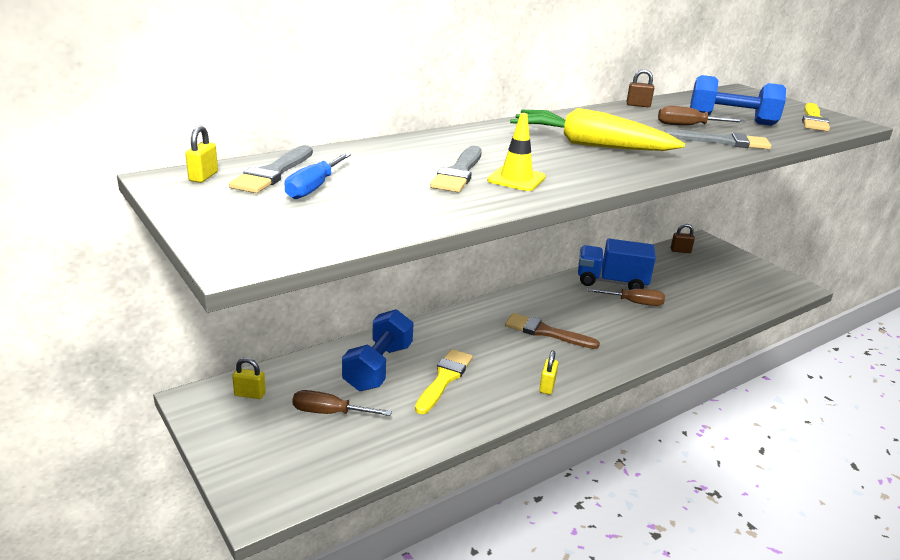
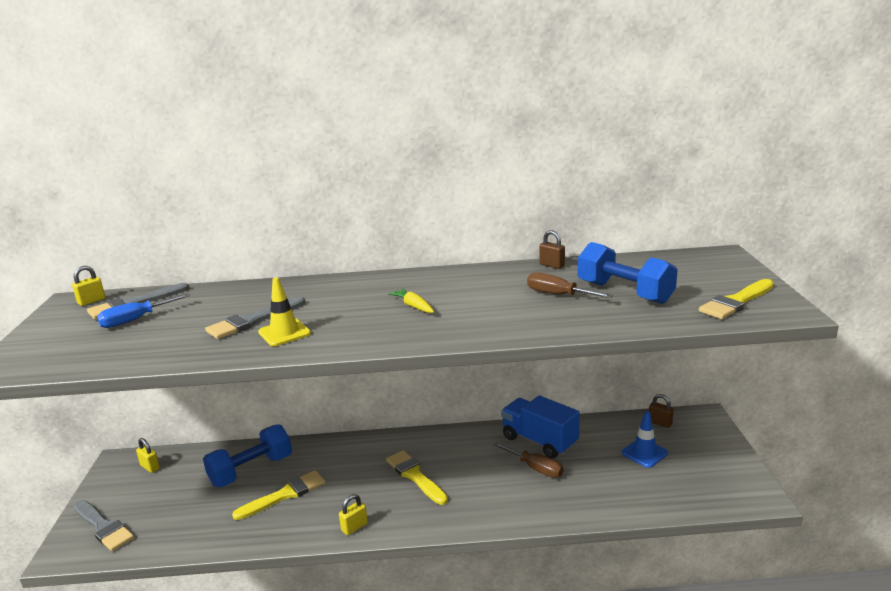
camera: 35 degrees right, 5 degrees down
(329, 412) = (179, 497): brown screwdriver -> none
(545, 332) = (415, 476): brown brush -> yellow brush
(590, 145) = (413, 306): yellow carrot -> yellow carrot, size x0.42
(695, 274) = (644, 453): none -> blue traffic cone
(722, 141) = (559, 318): grey brush -> grey brush (103, 527)

